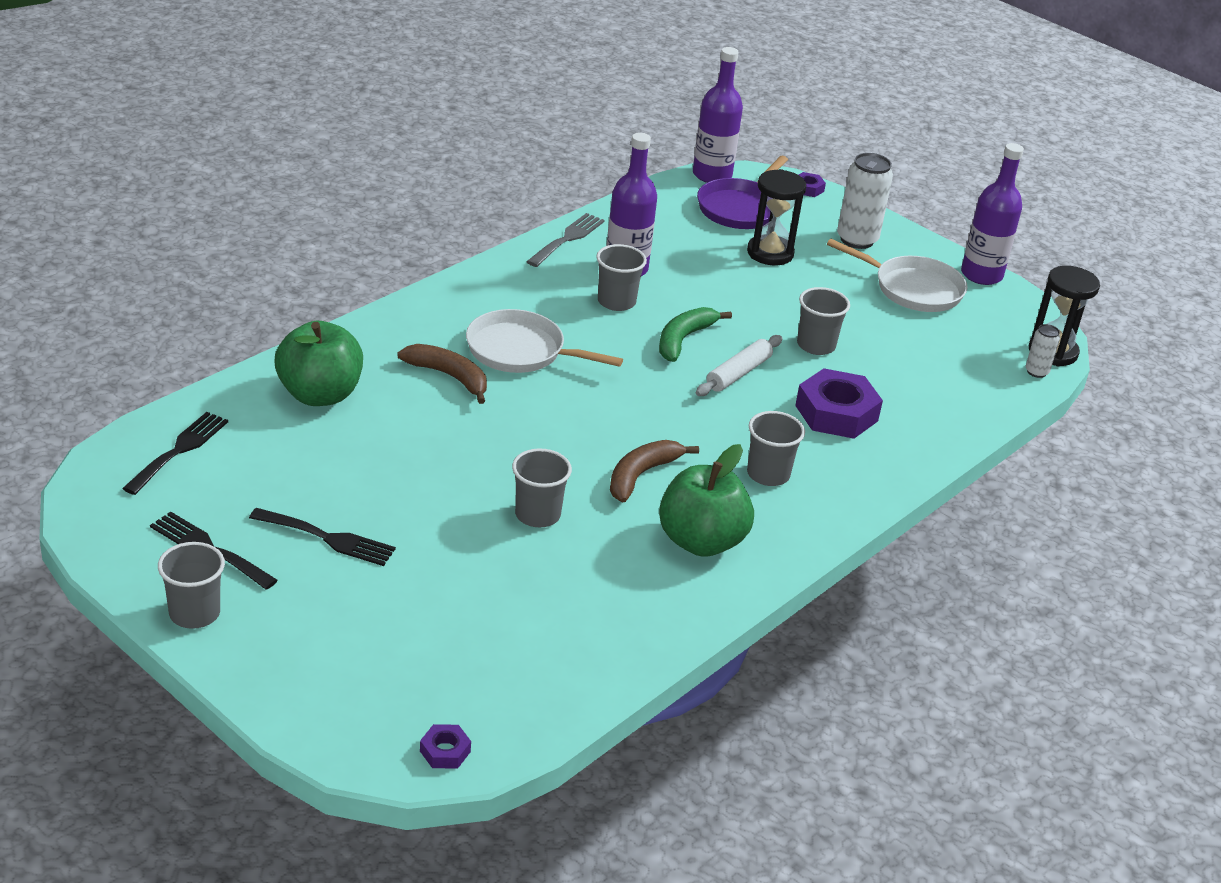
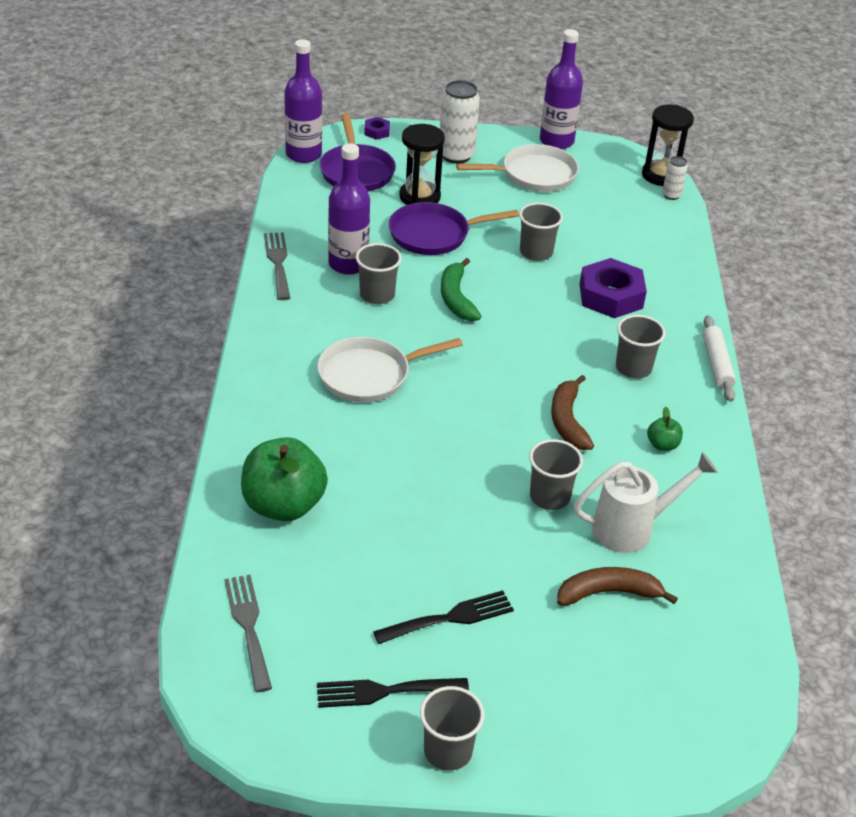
camera: 40 degrees left, 5 degrees up
(179, 450) = (248, 626): black fork -> grey fork
(445, 751) = (734, 718): purple nut -> none
(449, 377) = (351, 428): brown banana -> brown banana (608, 593)
(573, 578) = (631, 528): none -> white watering can
(701, 541) = (662, 445): green apple -> green apple, size x0.44
(738, 286) = (434, 234): none -> purple pan
(738, 373) = (521, 303): white rolling pin -> white rolling pin (717, 364)

